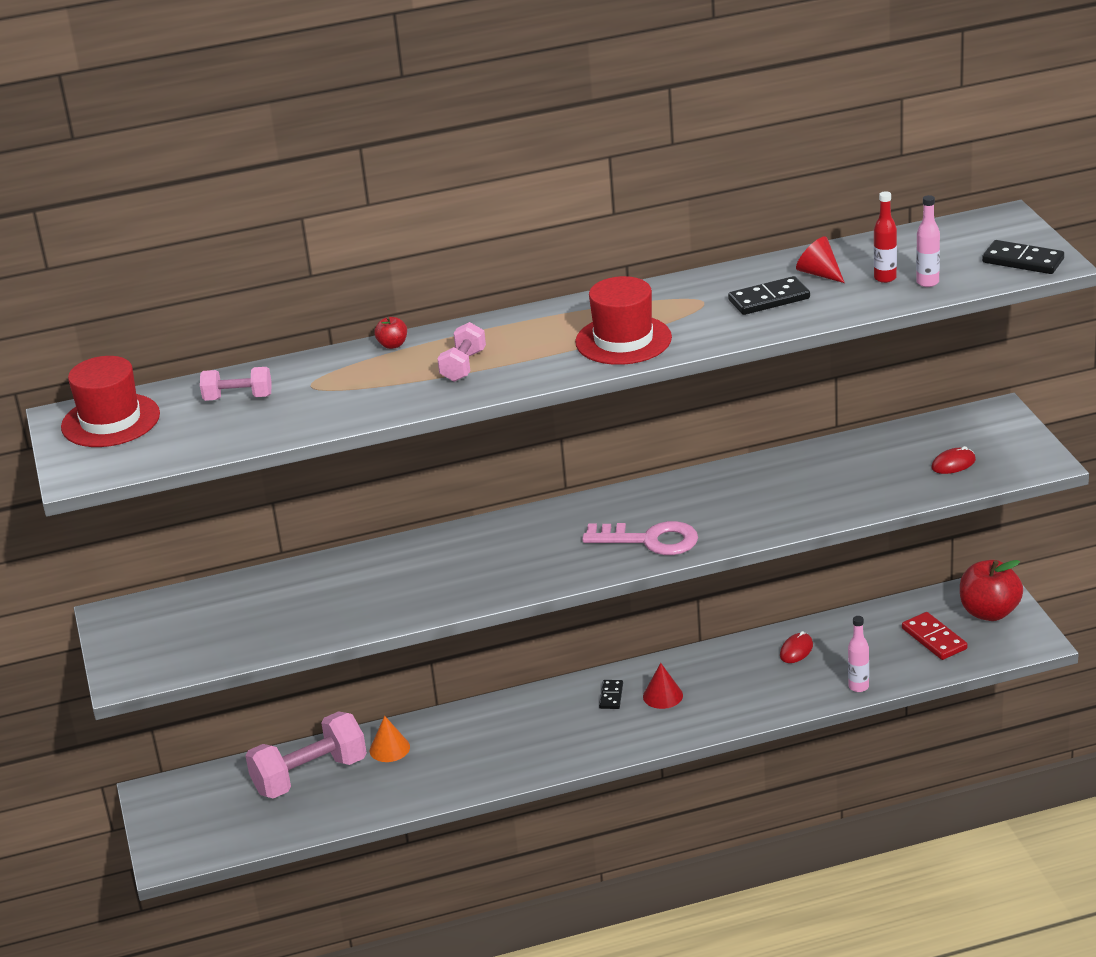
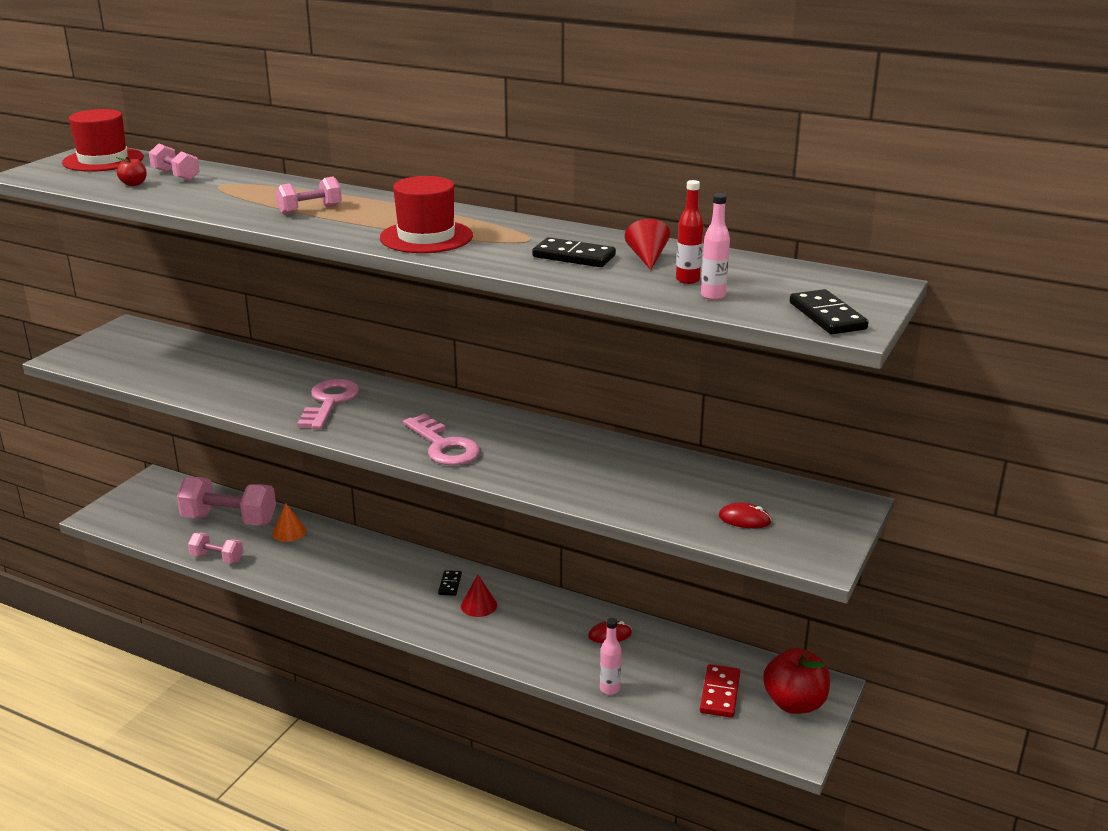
camera: 40 degrees right, 5 degrees down
(366, 811) = (217, 558): none -> pink dumbbell
(392, 345) = (308, 185): red apple -> red apple (134, 184)
(479, 563) = (329, 402): none -> pink key
(611, 696) = (450, 584): black domino -> black domino turned 45 degrees counterclockwise

